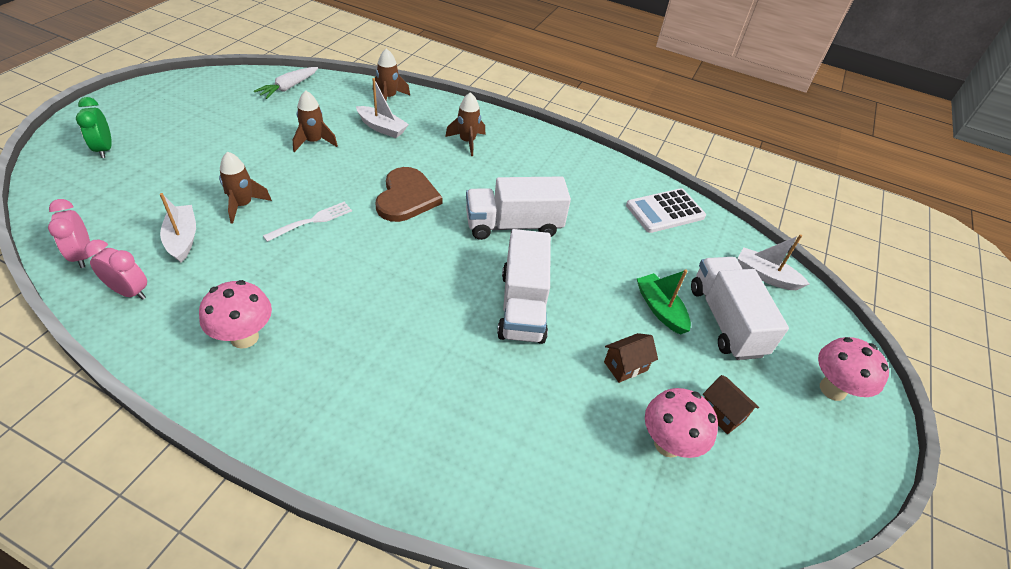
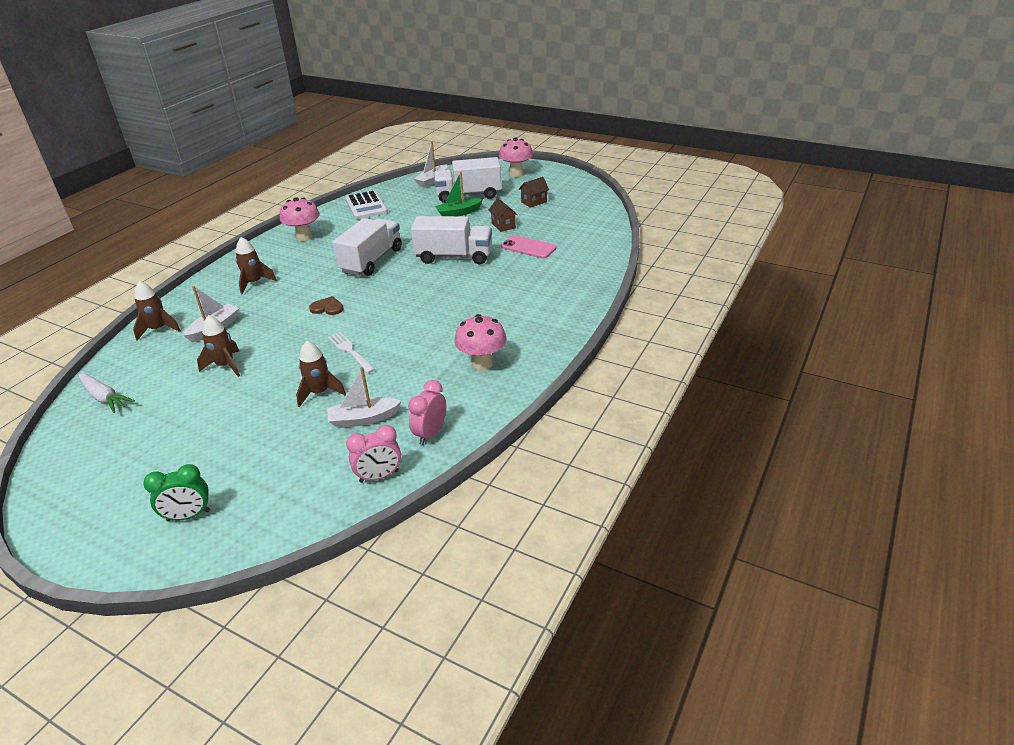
camera: 80 degrees left, 10 degrees down
(406, 197) = (327, 308): brown heart -> brown heart, size x0.51
(513, 225) = (372, 261): white truck -> white truck turned 150 degrees counterclockwise
(552, 399) = (528, 247): none -> pink phone
(668, 444) = (554, 217): pink mushroom -> pink mushroom (304, 237)

